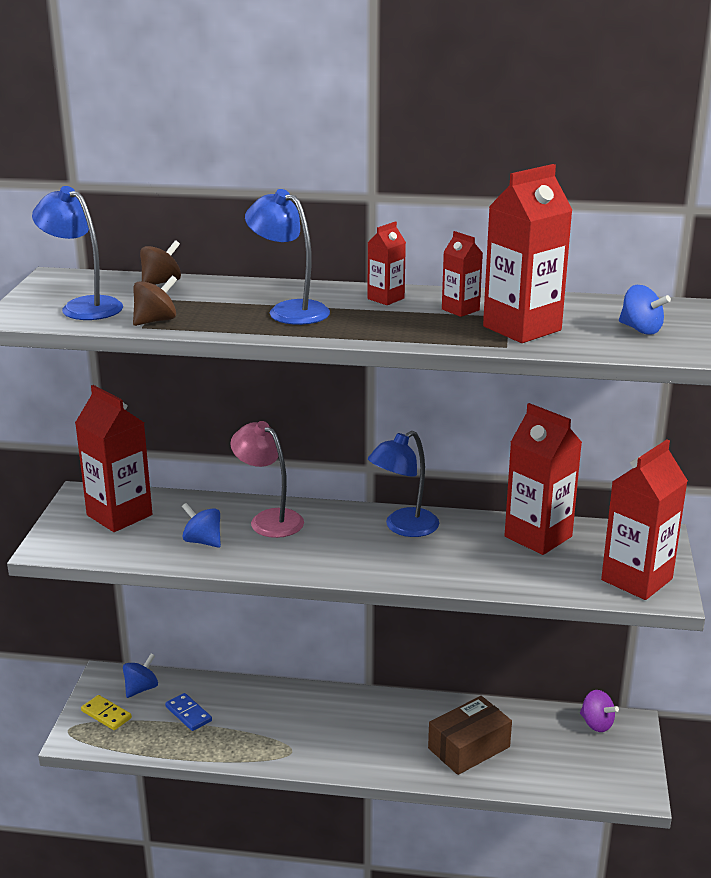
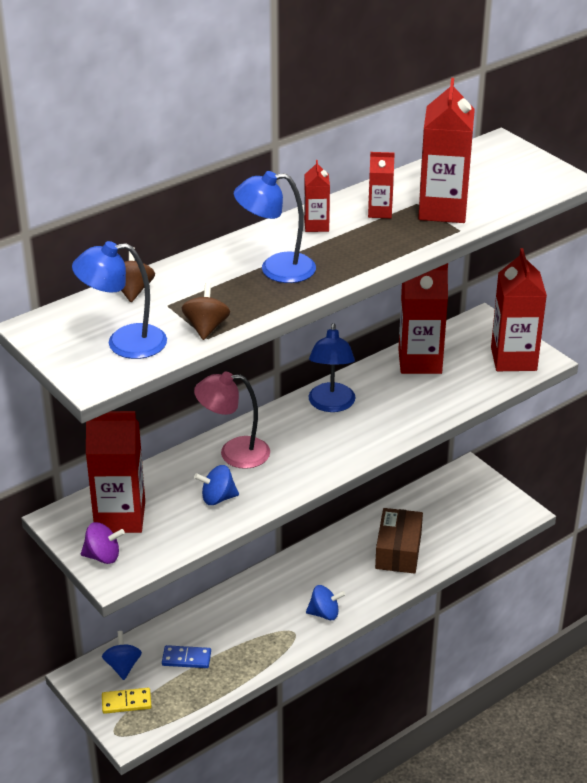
camera: 45 degrees left, 10 degrees up
(596, 724) = (449, 483): purple spinning top -> purple spinning top (103, 556)
(640, 330) = (506, 177): blue spinning top -> blue spinning top (324, 613)

